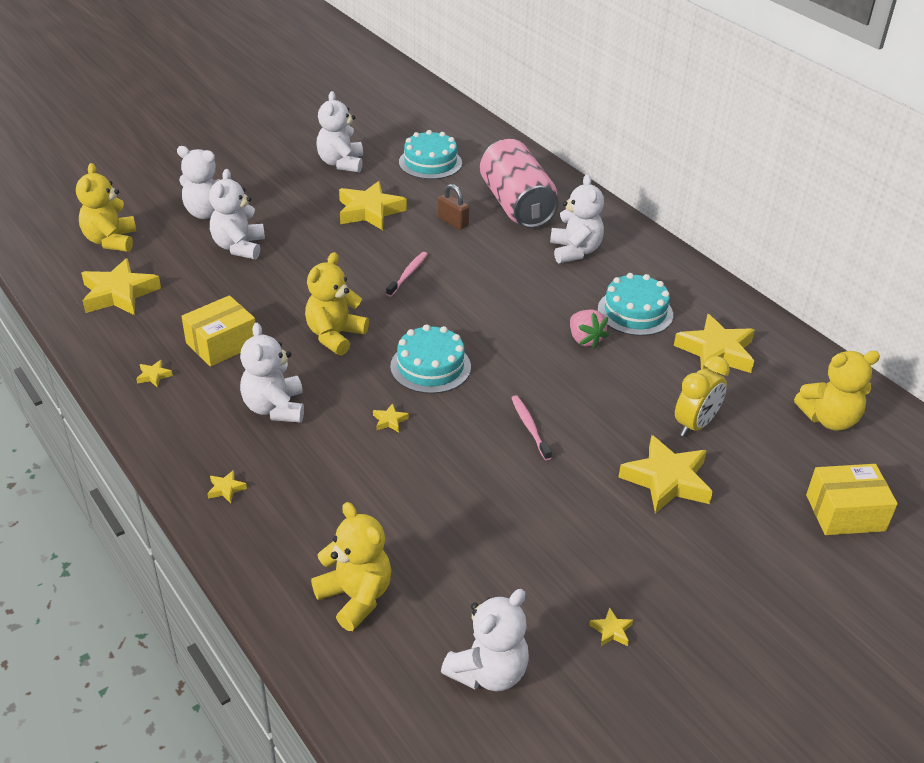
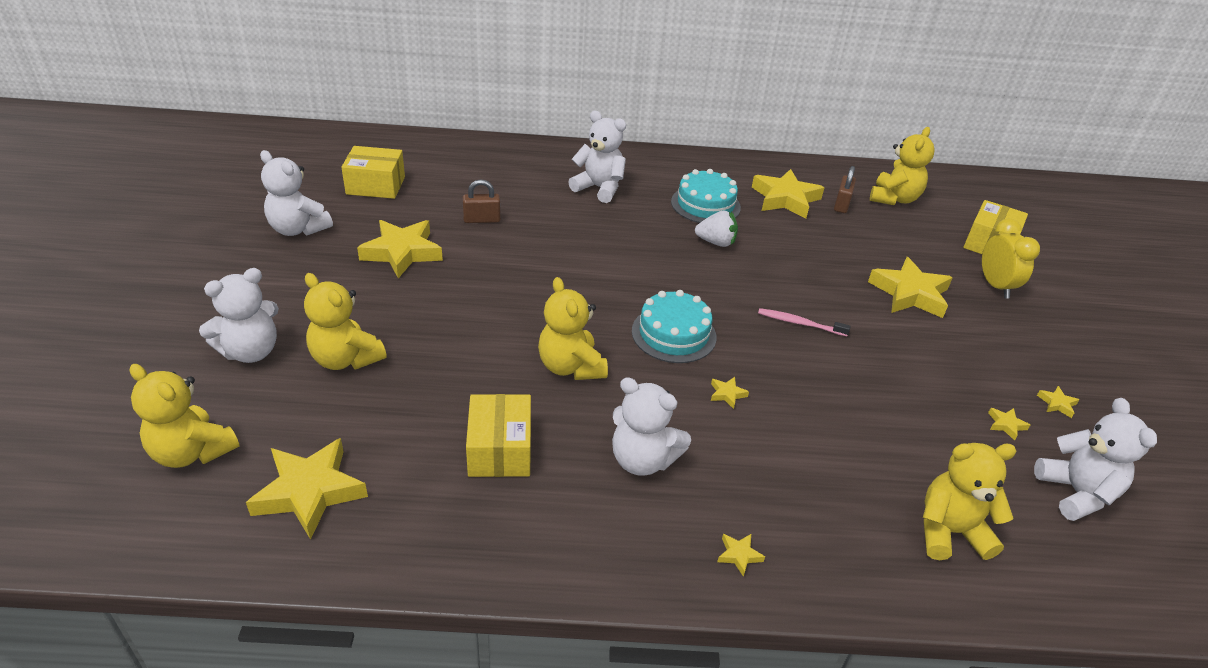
camera: 55 degrees left, 0 degrees up
(154, 376) = (499, 530): yellow star -> yellow star (1006, 425)
(239, 247) = (345, 359): white teddy bear -> yellow teddy bear
(408, 274) = (528, 280): pink toothbrush -> none
(430, 162) = (375, 185): turquoise cake -> yellow box
(516, 205) = (502, 180): pink can -> none
(585, 339) = (716, 242): pink strawberry -> white strawberry
(695, 425) = (858, 250): yellow clock -> yellow clock (995, 286)
(761, 389) = (841, 205): none -> brown padlock

